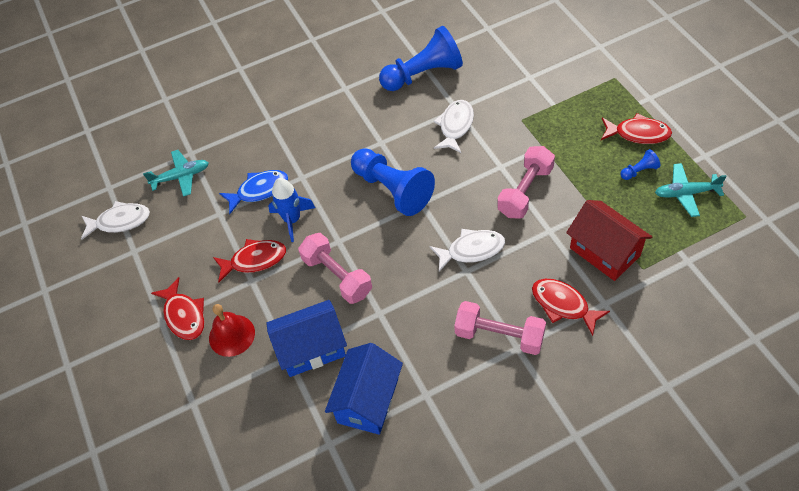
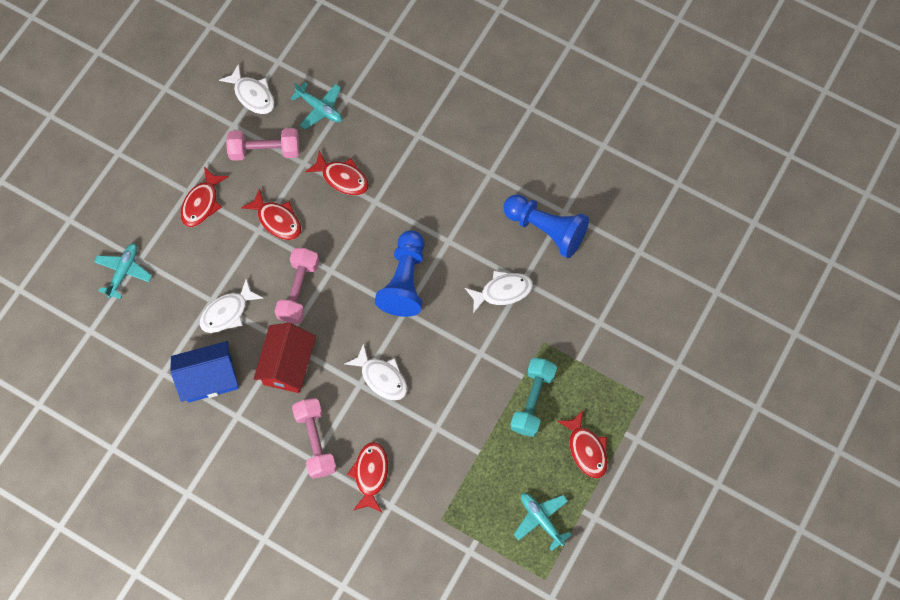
camera: 50 degrees right, 15 degrees up
(192, 425) = (124, 272): none -> turquoise plane
(232, 335) = (206, 248): red bell -> none
(259, 191) = (342, 178): blue fish -> red fish
(292, 220) = (330, 222): blue rocket -> none
(311, 348) = (227, 312): blue house -> white fish
(525, 191) = (465, 387): pink dumbbell -> pink dumbbell (265, 150)
(569, 150) = (532, 400): none -> turquoise dumbbell
(604, 252) = (440, 481): red house -> red house (288, 365)
(639, 171) = (543, 469): blue pawn -> none

